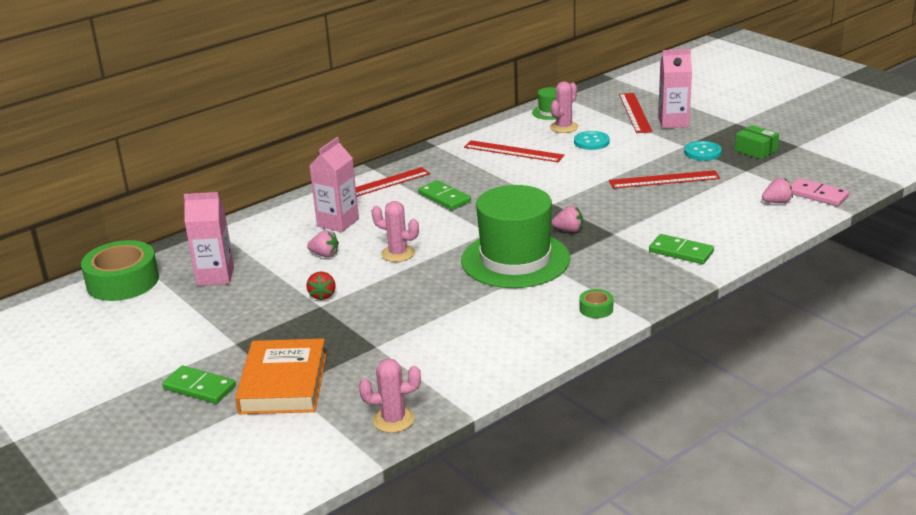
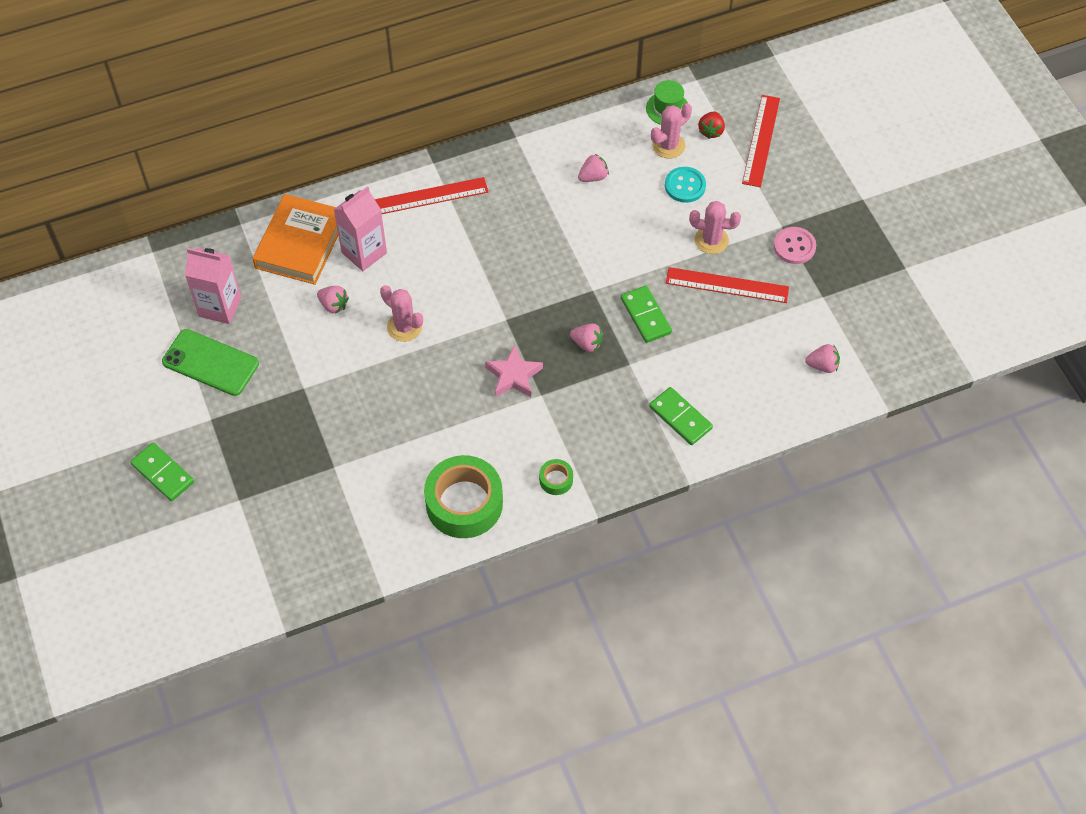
camera: 15 degrees right, 30 degrees up
(123, 281) = (132, 286): green tape -> green tape (464, 503)
(220, 310) = (210, 363): none -> green phone
(283, 383) = (236, 492): orange book -> orange book (300, 243)
(322, 295) = (310, 372): red strawberry -> red strawberry (711, 131)
(393, 420) = (314, 574): pink cactus -> pink cactus (711, 240)
(444, 198) = (486, 243): green domino -> green domino (645, 316)
(513, 151) = (593, 177): red ruler -> pink strawberry
(515, 260) = (513, 376): green hat -> pink star
(673, 122) = (793, 175): pink carton -> none
(702, 152) = (794, 246): turquoise button -> pink button
(756, 150) = (854, 261): green box -> none
(817, 194) = (872, 366): pink domino -> none

